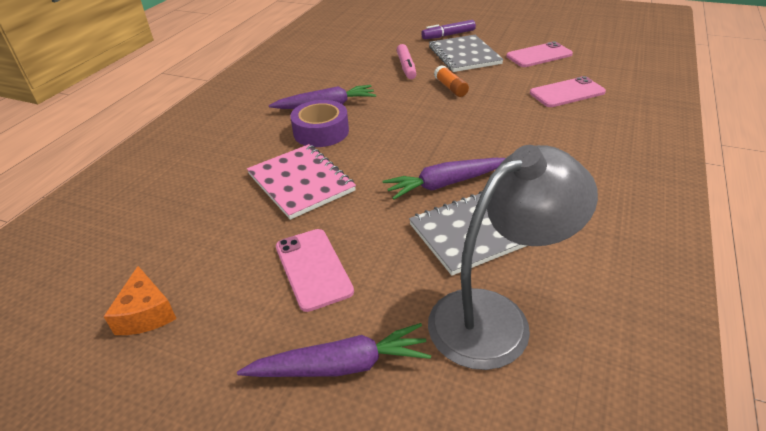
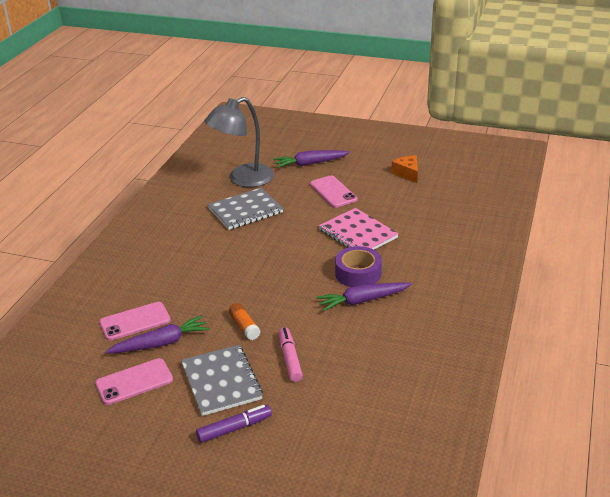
camera: 175 degrees right, 5 degrees down
(445, 184) = (259, 236): purple carrot -> purple carrot (161, 343)

